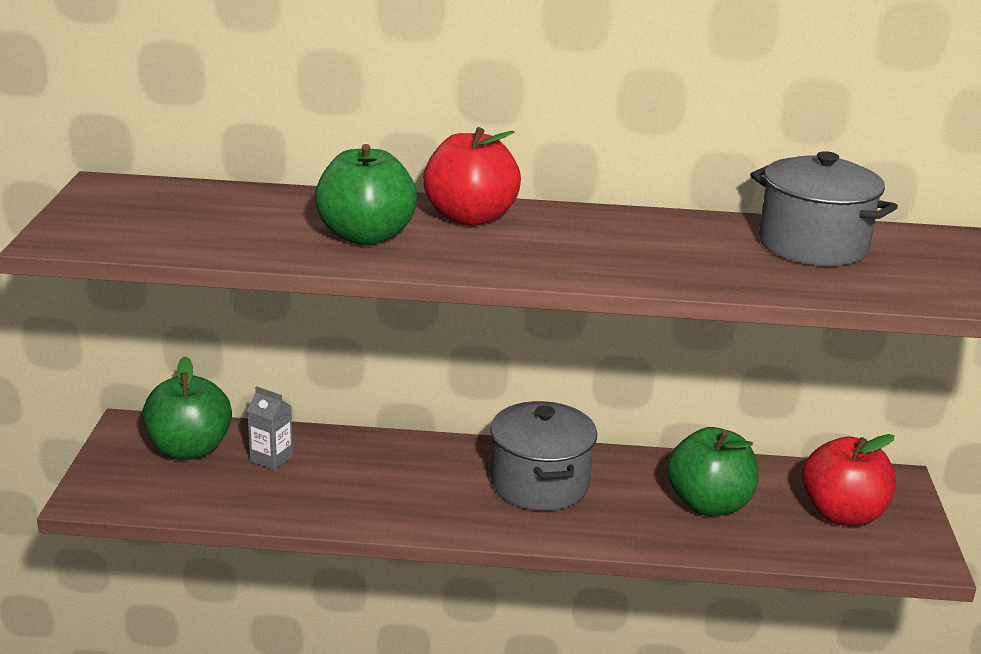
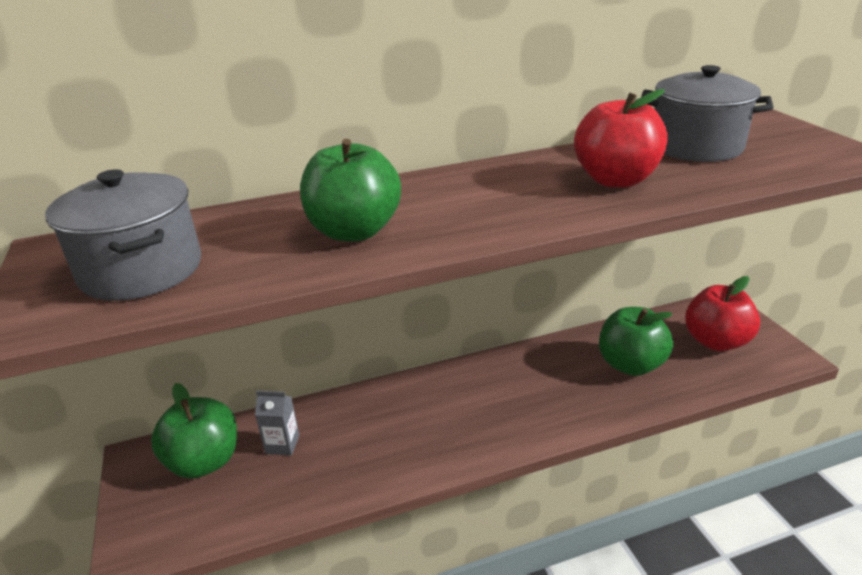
camera: 20 degrees left, 5 degrees up
(470, 217) = (426, 190): red apple -> red apple (615, 180)
(540, 484) = (506, 390): grey pot -> grey pot (141, 270)

